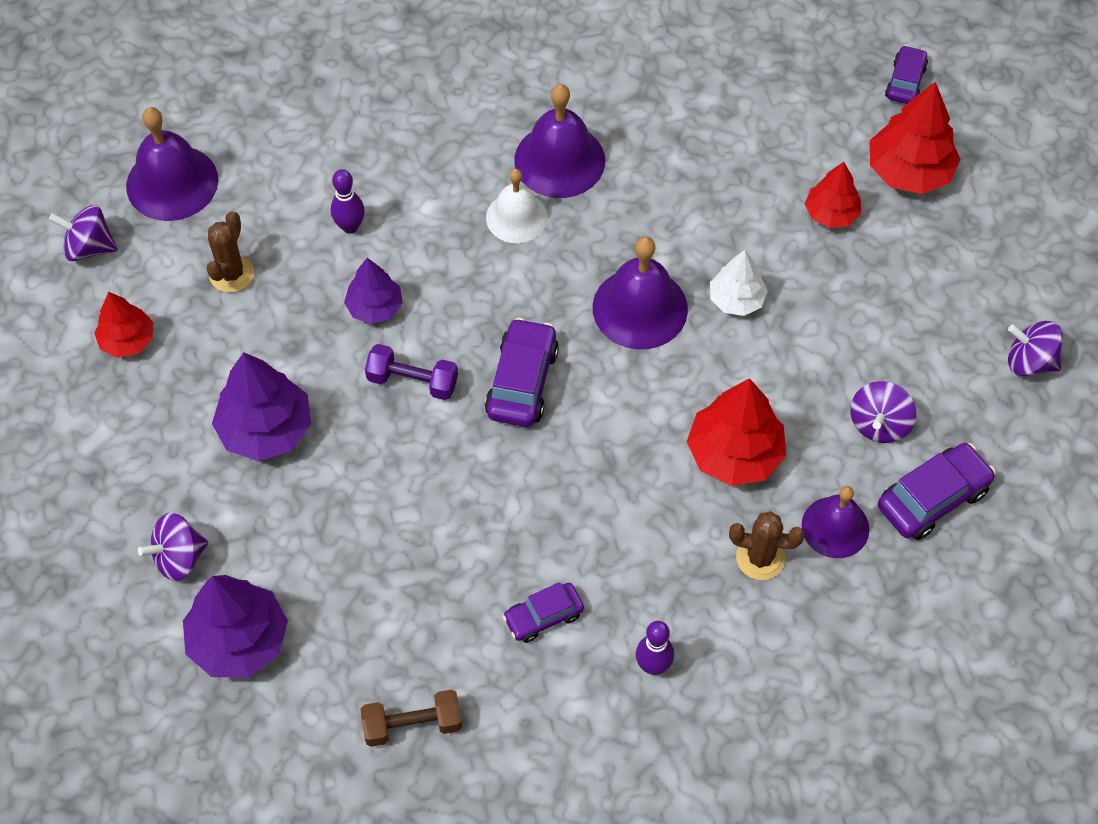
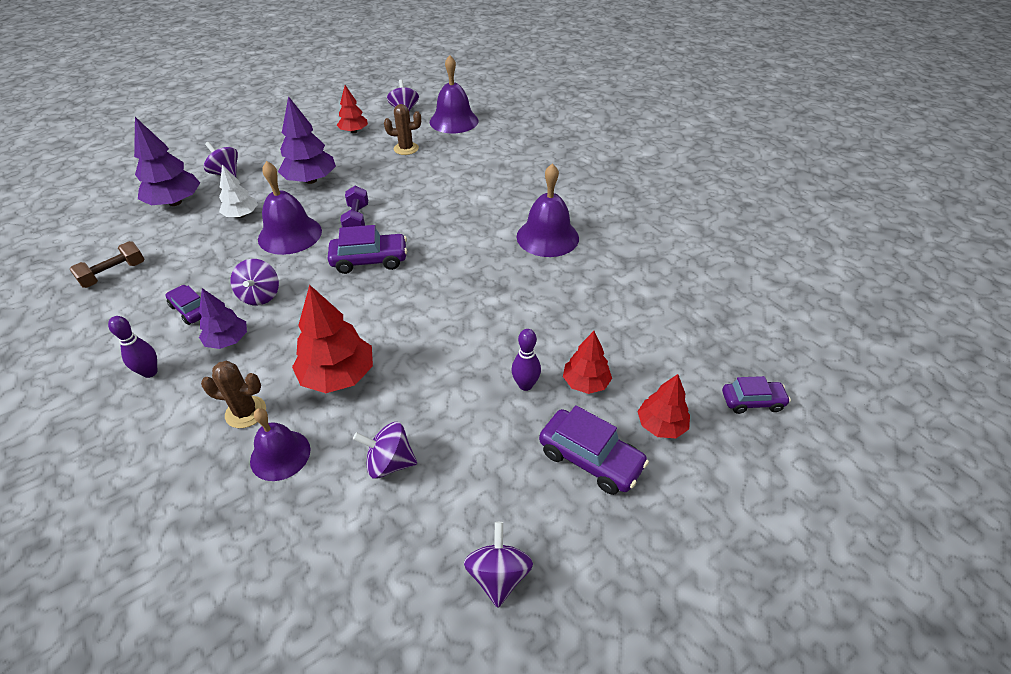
camera: 70 degrees right, 15 degrees down
(350, 226) = (454, 175): purple bowling pin -> purple bowling pin (525, 385)
(375, 307) = (403, 195): purple tree -> purple tree (227, 340)
(412, 725) = (114, 274): brown dumbbell -> brown dumbbell turned 75 degrees clockwise
(516, 217) = (493, 230): white bell -> none
(546, 527) = (260, 296): none -> purple spinning top
(640, 308) = (448, 298): purple bell -> purple bell (290, 234)
(736, 299) = (477, 345): white tree -> white tree (241, 215)
(760, 558) = (246, 412): brown cactus -> brown cactus turned 75 degrees counterclockwise
(909, 171) = (661, 425): red tree -> red tree, size x0.62
(932, 498) = (320, 522): purple car -> purple car (590, 459)

